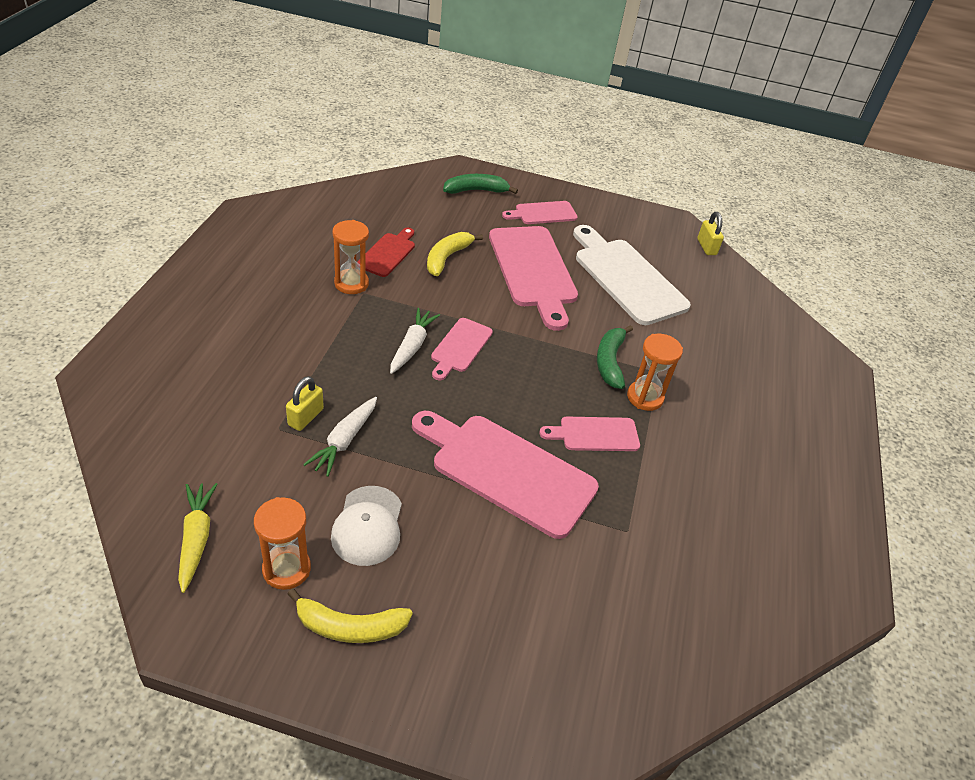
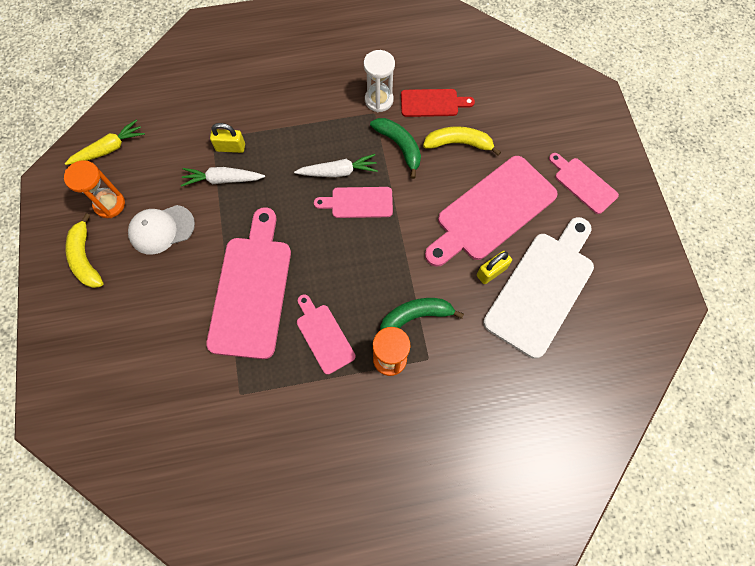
camera: 70 degrees right, 25 degrees up
(351, 284) = (379, 100): orange hourglass -> white hourglass
(476, 190) = (571, 119): green banana -> green banana (399, 146)
(706, 247) = (653, 345): yellow padlock -> yellow padlock (491, 272)

